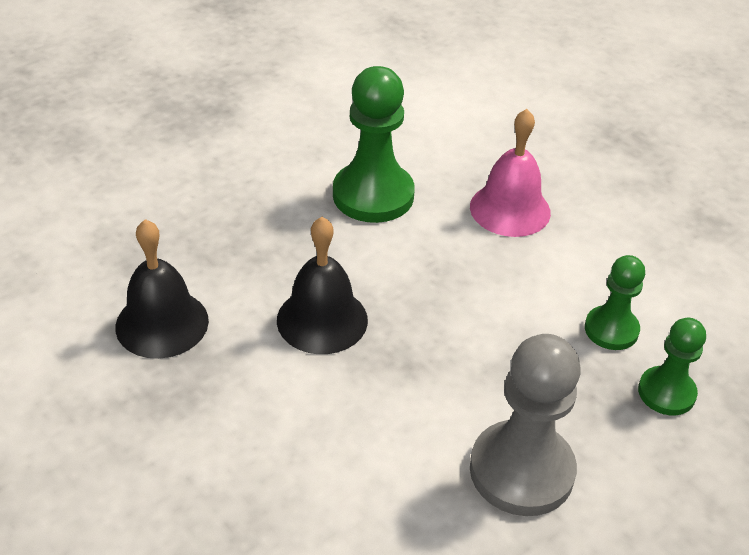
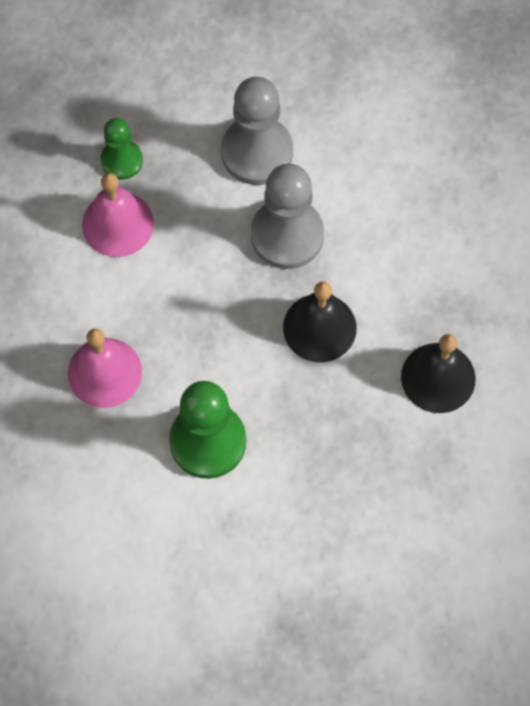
camera: 150 degrees left, 25 degrees up
(418, 393) = (287, 235): none -> grey pawn
(611, 329) = (117, 224): green pawn -> pink bell

